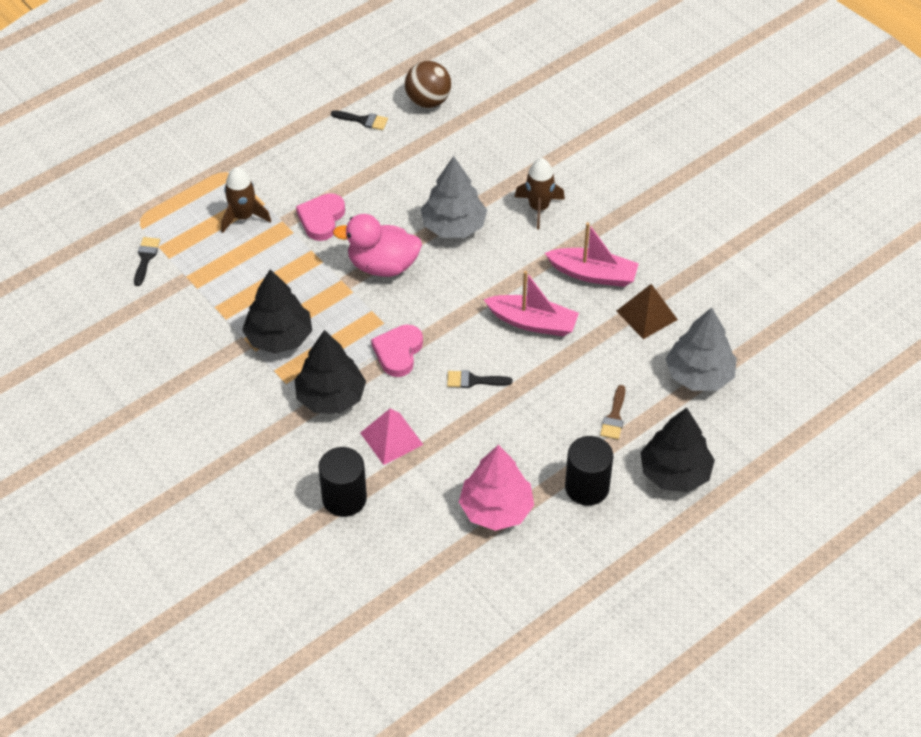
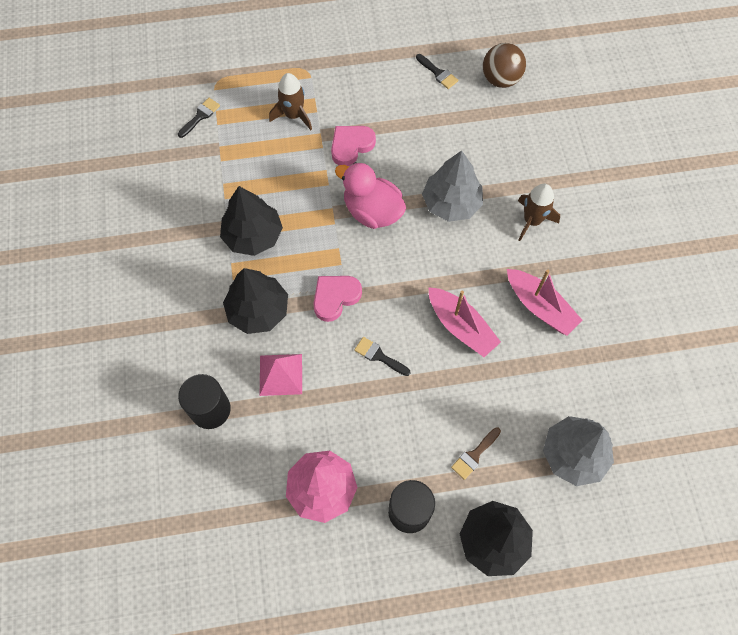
camera: 30 degrees right, 15 degrees up
(647, 315) = (562, 370): brown pyramid -> none

